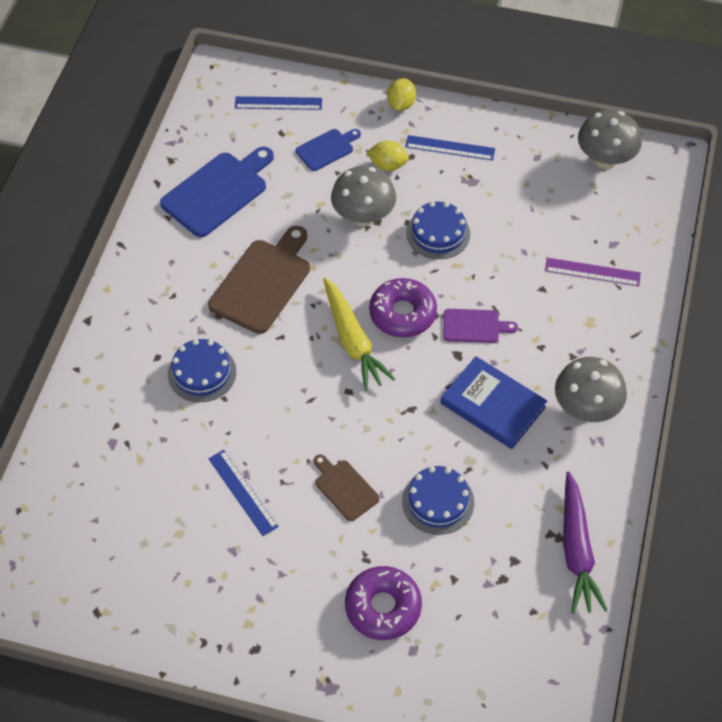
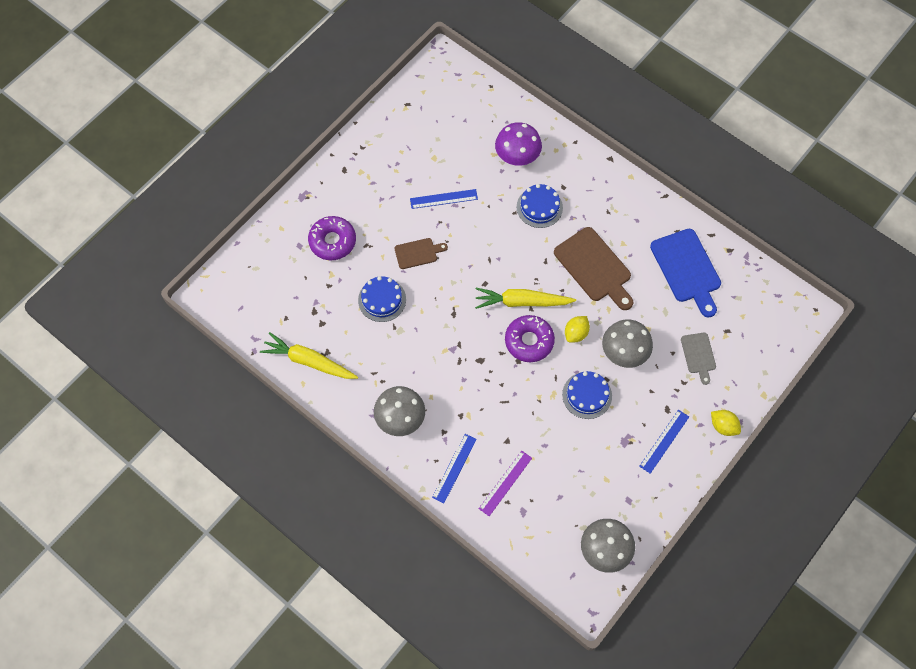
camera: 115 degrees right, 10 degrees up
(131, 428) = (517, 157): none -> purple mushroom
(278, 103) = (758, 340): blue ruler -> blue ruler (454, 468)
(327, 149) = (698, 355): blue cutting board -> grey cutting board
(387, 165) = (665, 390): yellow lemon -> yellow lemon (576, 333)
(474, 326) = (497, 381): purple cutting board -> none
(492, 405) = (432, 363): blue book -> none
(576, 550) = (309, 361): purple carrot -> yellow carrot

